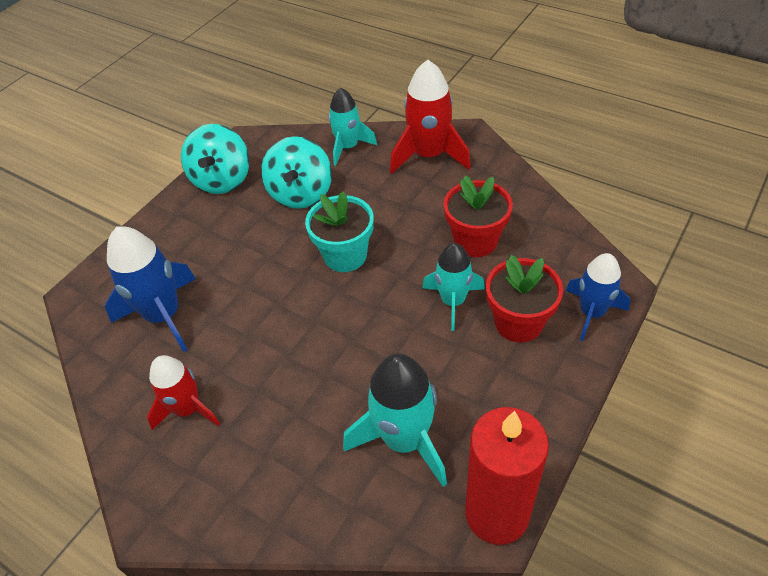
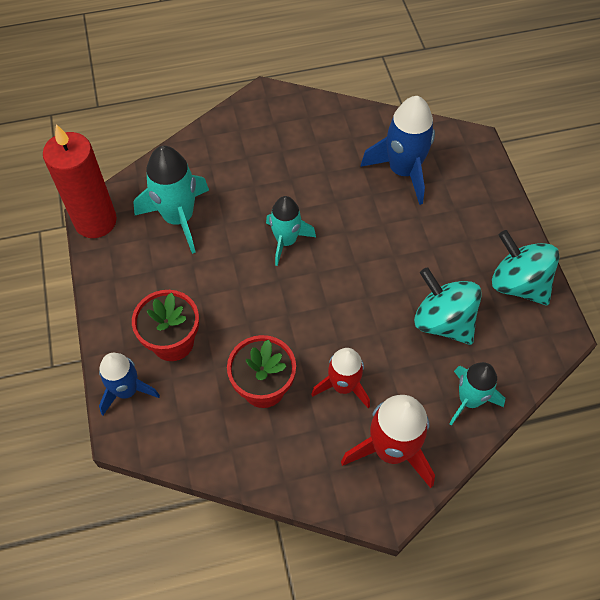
camera: 130 degrees right, 10 degrees up
(188, 409) = (315, 143): red rocket -> red rocket (343, 386)
(345, 255) = (344, 298): turquoise flower pot -> none
(453, 301) = (232, 323): turquoise rocket -> turquoise rocket (286, 241)

